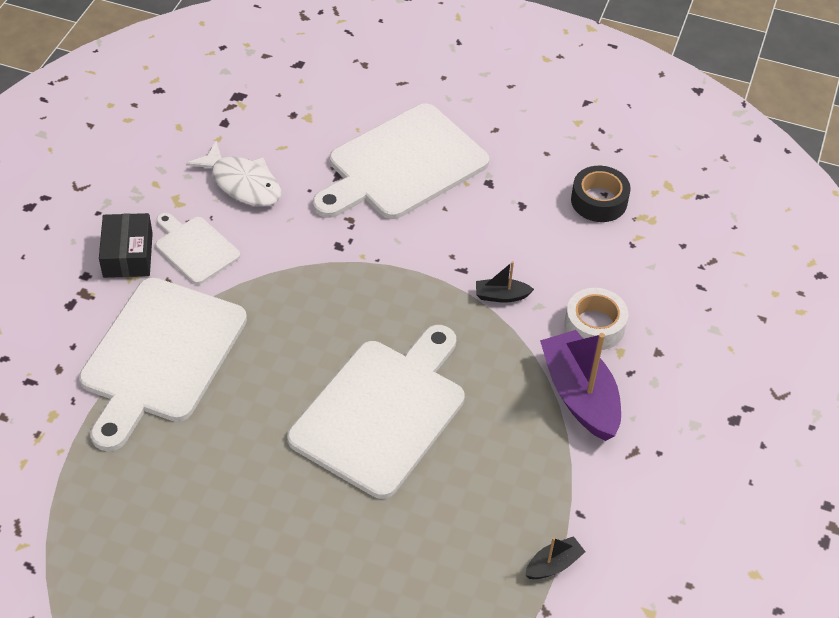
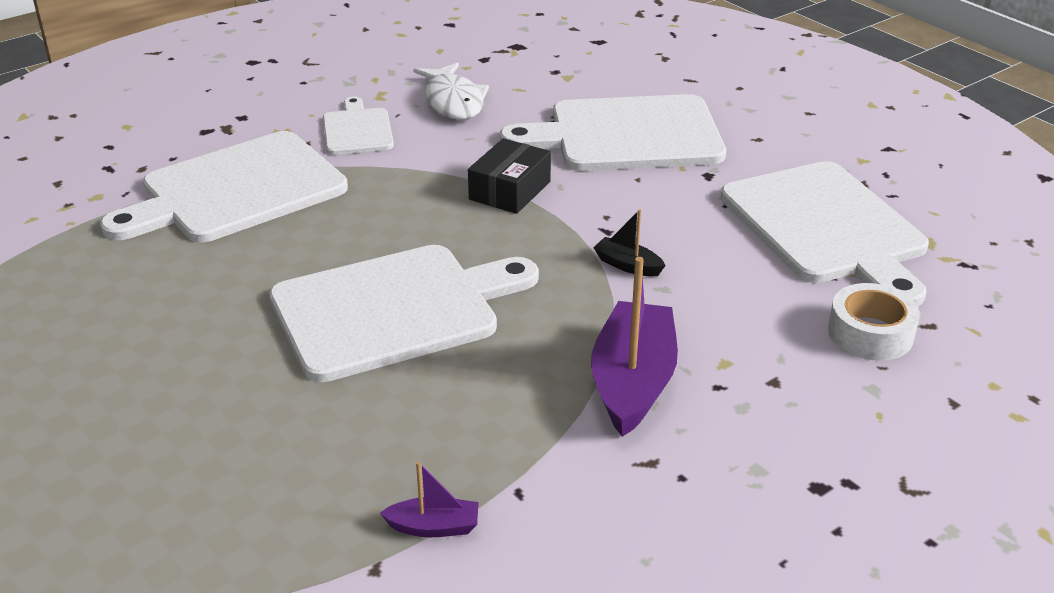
camera: 35 degrees right, 15 degrees down
(128, 255) = (294, 115): black box -> black box (509, 190)
(553, 564) = (434, 527): black boat -> purple boat
(594, 326) = (714, 328): white tape -> white tape (870, 333)
(599, 201) = (826, 228): black tape -> white cutting board

